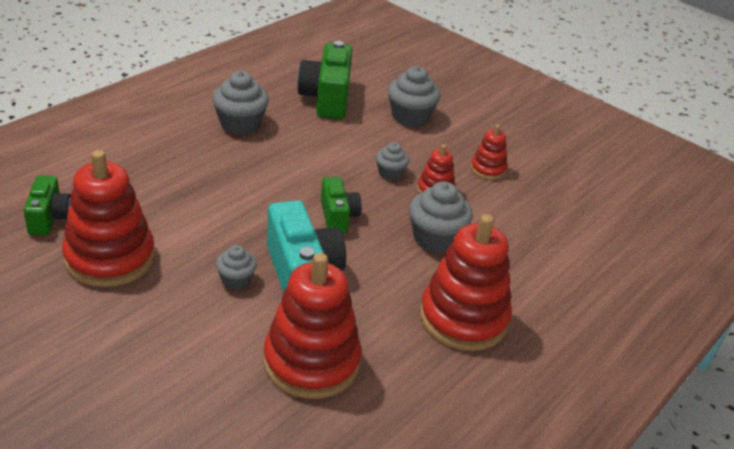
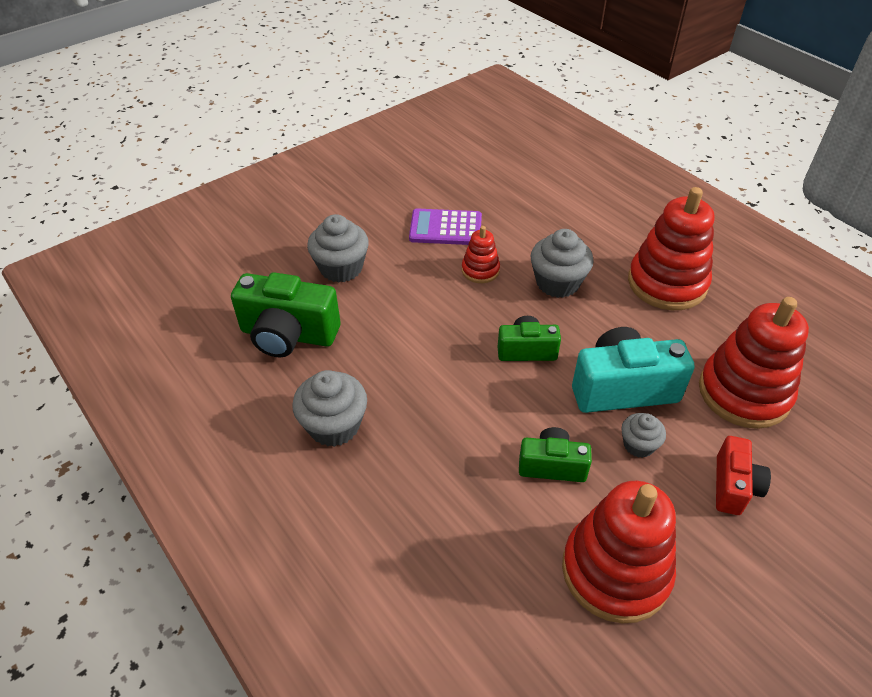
camera: 75 degrees left, 10 degrees up
(49, 218) = (540, 651): green camera -> green camera (552, 465)
(192, 338) = (733, 486): none -> red camera
(390, 173) = (449, 299): grey cupcake -> none
(488, 169) = (445, 228): red stacking toy -> purple calculator

